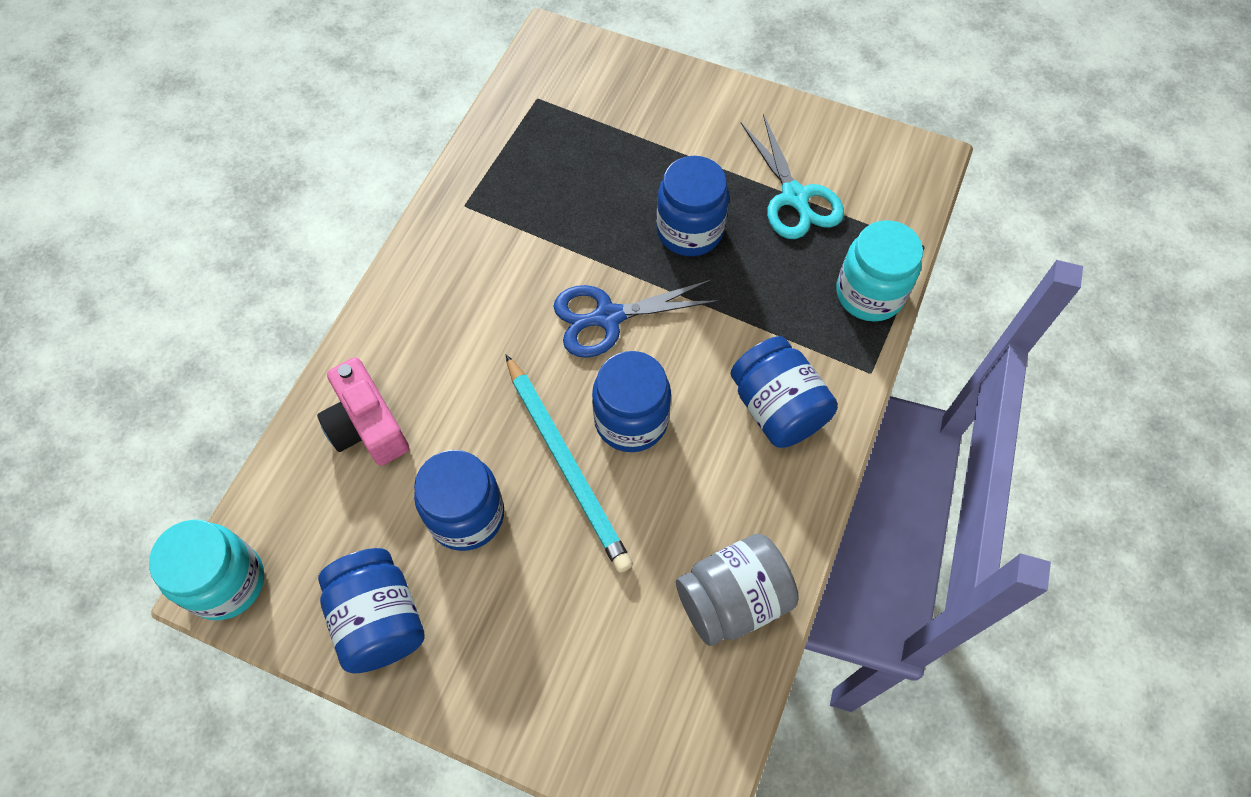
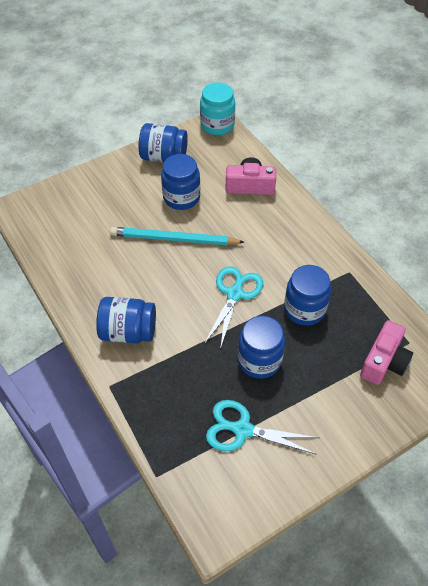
camera: 125 degrees right, 10 degrees down
(586, 110) = (384, 361): none -> pink camera
(607, 317) = (235, 294): blue scissors -> turquoise scissors
(631, 420) = (173, 272): blue jar -> blue jar (304, 309)
(732, 599) = (66, 260): grey jar -> none
(869, 294) = (151, 420): turquoise jar -> none

